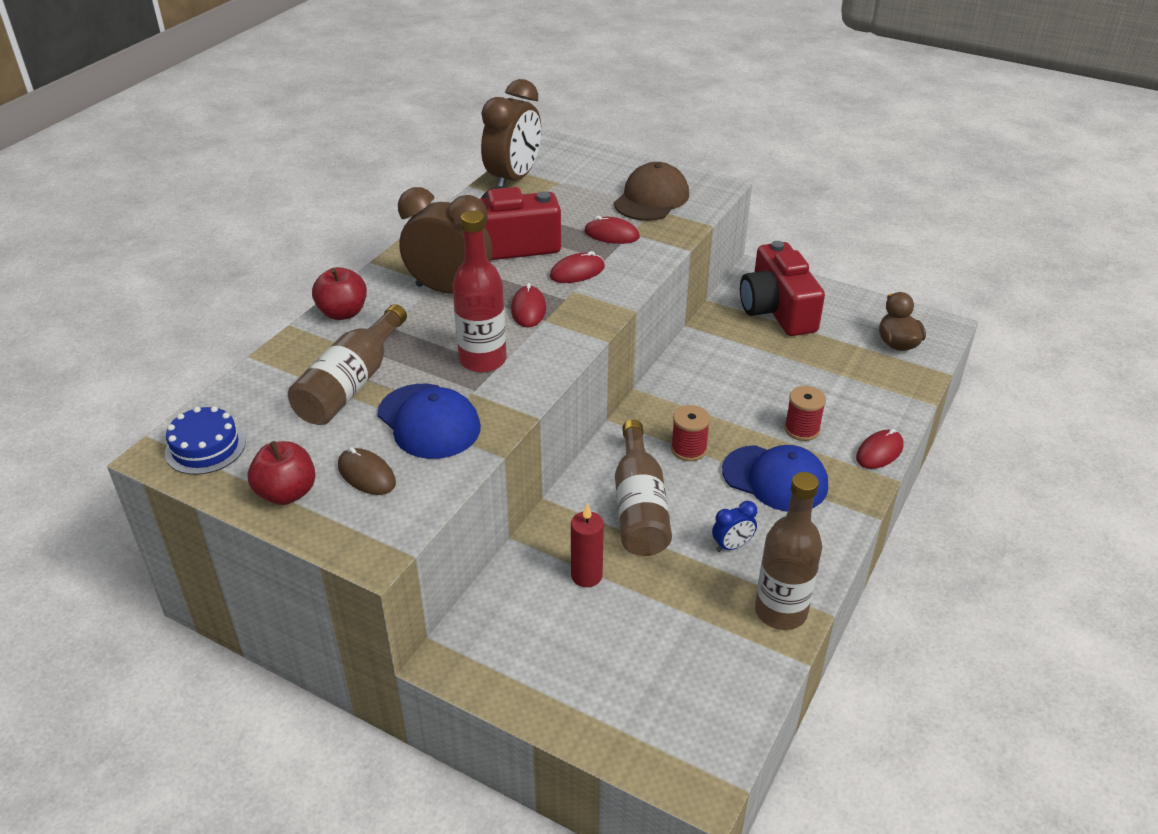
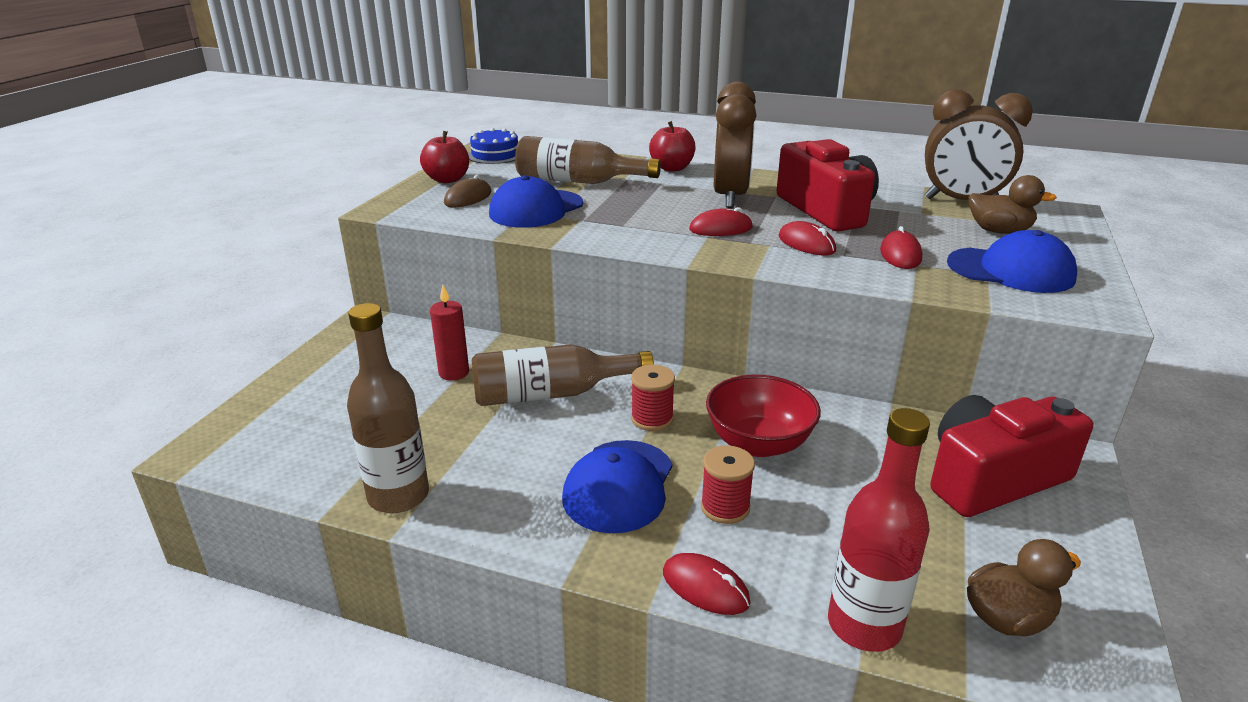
camera: 80 degrees right, 10 degrees down
(483, 360) = (629, 219): red bottle -> red bottle (864, 625)
(580, 182) = (999, 231): none -> brown duck
(651, 198) = (1011, 270): brown cap -> blue cap
(728, 399) = (758, 443): none -> red bowl
(732, 546) = (499, 457): blue clock -> none

